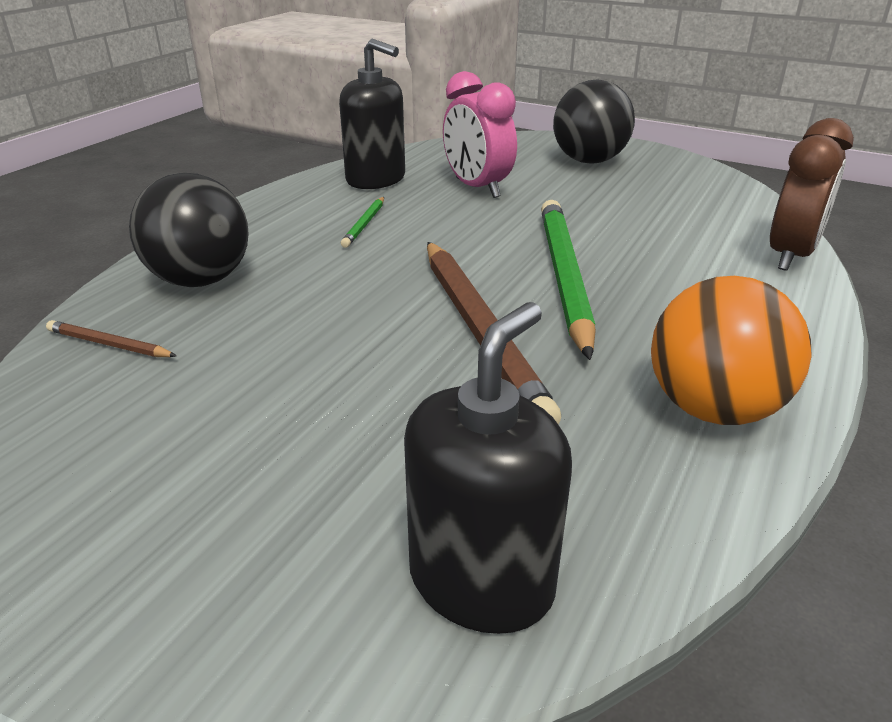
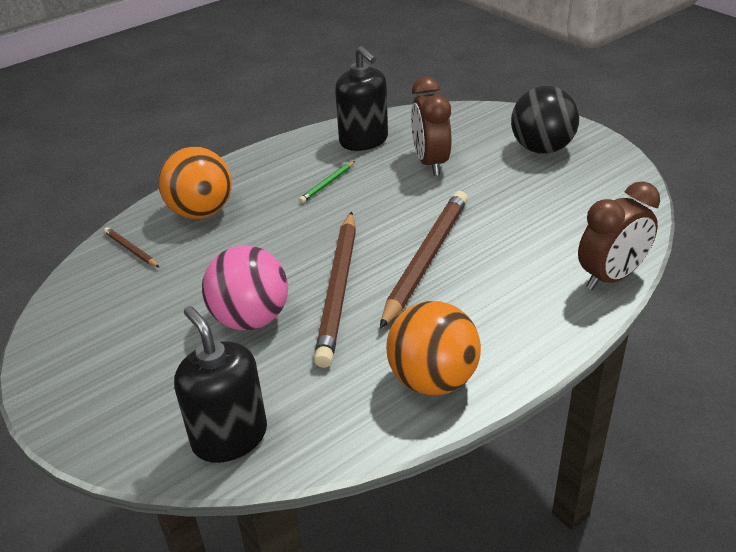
camera: 25 degrees right, 5 degrees up
(201, 280) = (201, 212): black ball -> orange ball
(378, 394) = (250, 319): none -> pink ball
(477, 188) = (430, 163): pink clock -> brown clock
(481, 581) = (229, 437): black soap dispenser -> black soap dispenser turned 90 degrees counterclockwise
(564, 276) = (426, 259): green pencil -> brown pencil

